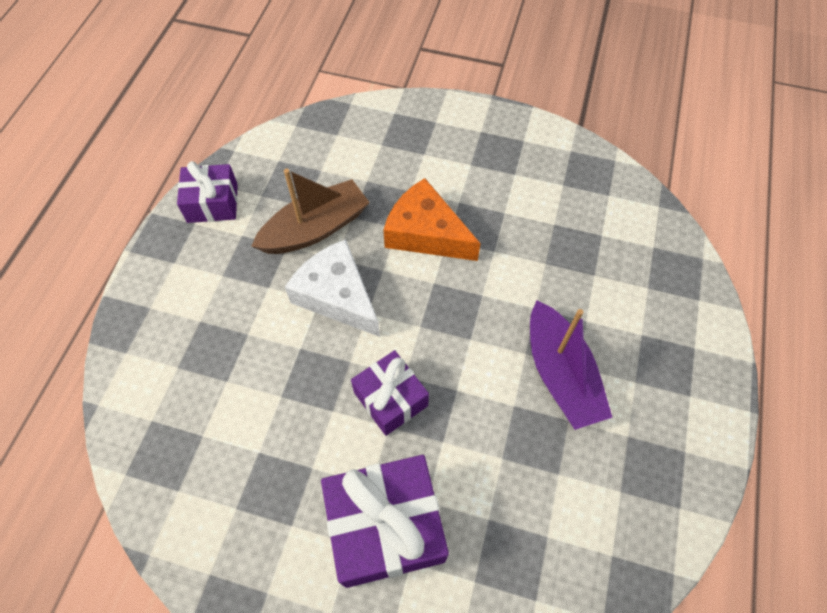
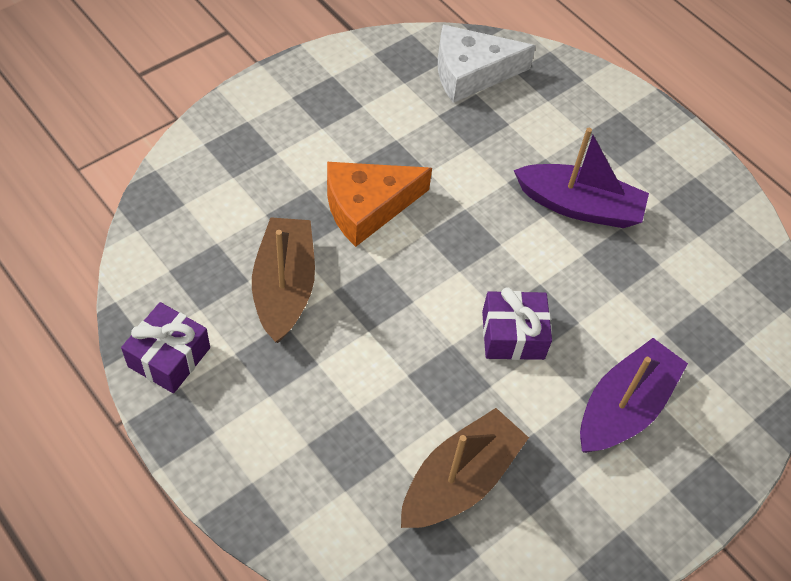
camera: 60 degrees left, 5 degrees down
(233, 438) = (460, 480): none -> brown boat
(337, 296) = (376, 314): white cheese -> white cheese (471, 73)
(385, 526) = (624, 407): purple gift -> purple boat

